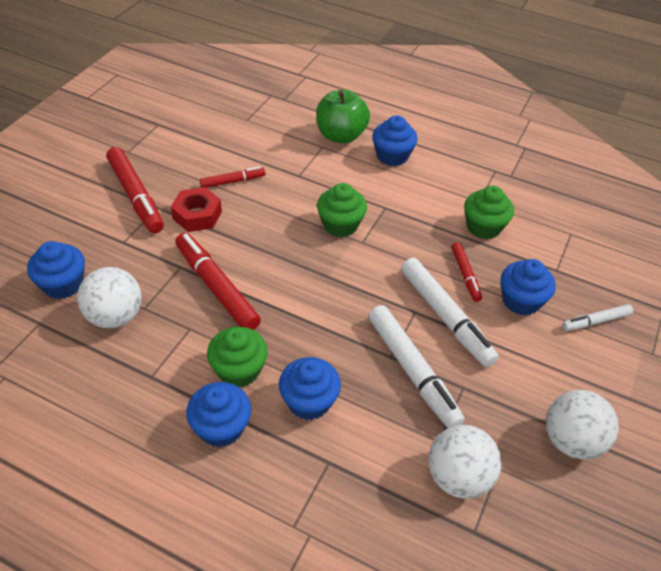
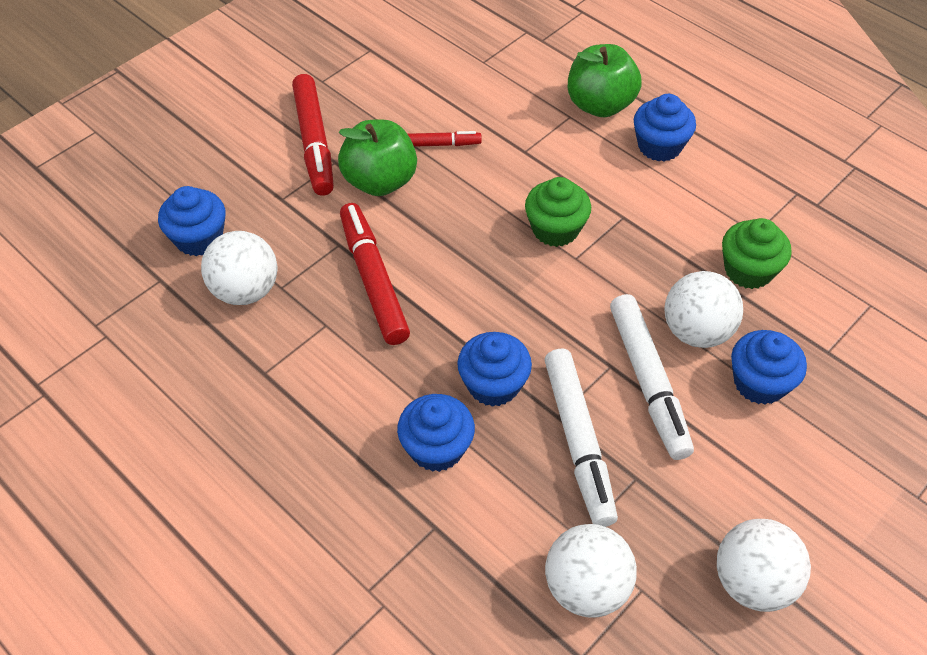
camera: 20 degrees right, 5 degrees up
(197, 215) = (380, 181): red nut -> green apple
(221, 427) = (324, 453): blue cupcake -> blue cupcake (493, 385)
(239, 370) = (367, 389): green cupcake -> none
(465, 275) = (696, 331): red marker -> white ball
(595, 321) = (854, 434): white marker -> none

